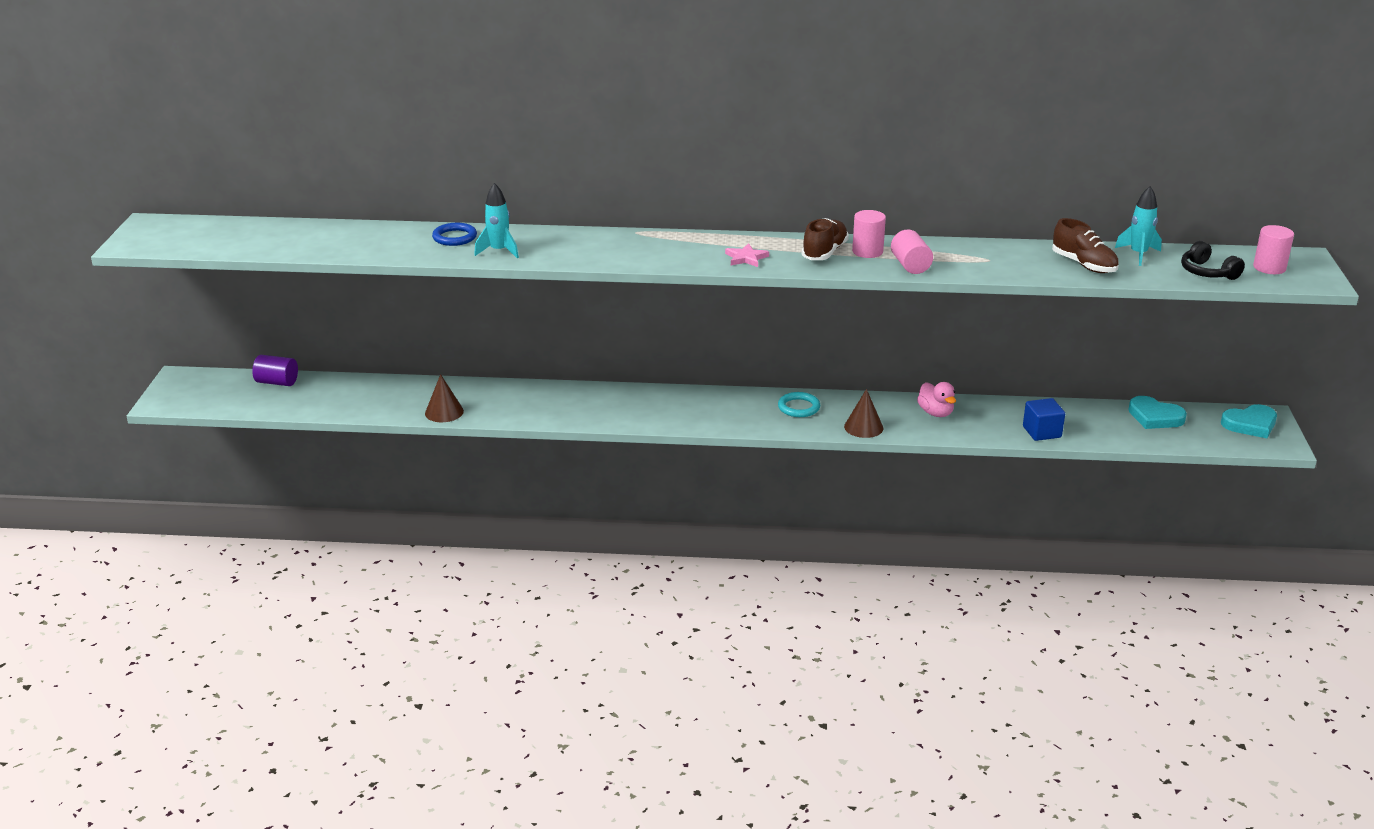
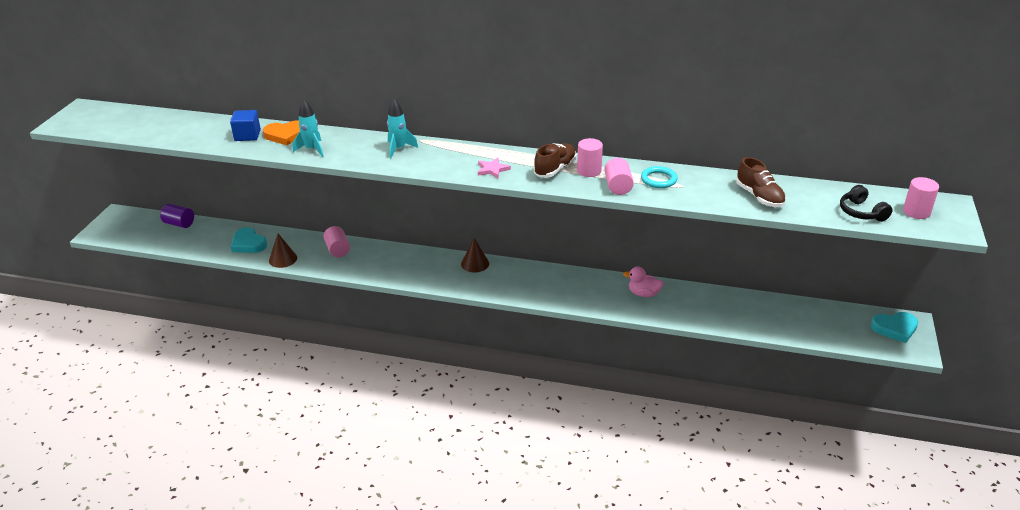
camera: 10 degrees right, 5 degrees up
(454, 237) = (286, 135): blue ring -> orange heart
(515, 396) = (338, 250): none -> pink cylinder
(799, 407) = (540, 279): turquoise ring -> turquoise ring (658, 179)
(863, 427) = (584, 301): brown cone -> brown cone (475, 263)
(935, 413) = (643, 294): pink duck -> pink duck turned 120 degrees clockwise
(1042, 432) = (722, 319): blue cube -> blue cube (247, 135)
(1138, 254) = (808, 190): turquoise rocket -> turquoise rocket (399, 149)
(1155, 417) = (817, 314): turquoise heart -> turquoise heart (248, 243)

